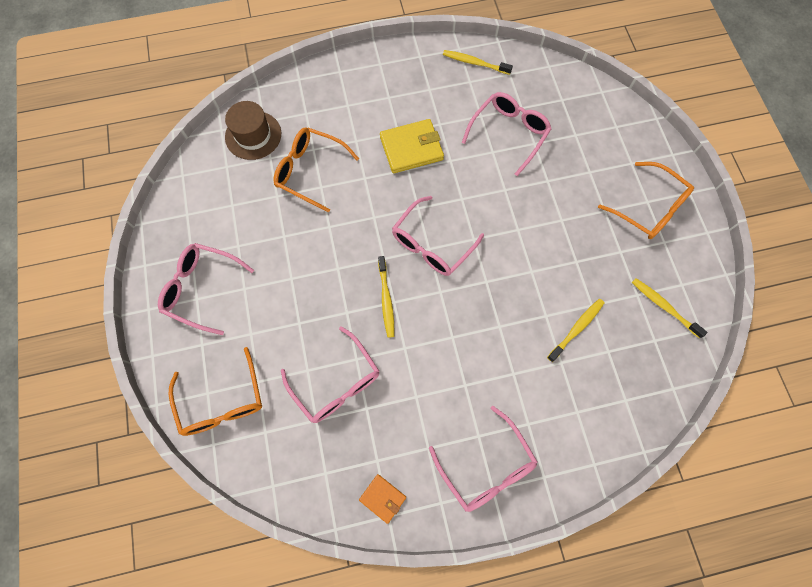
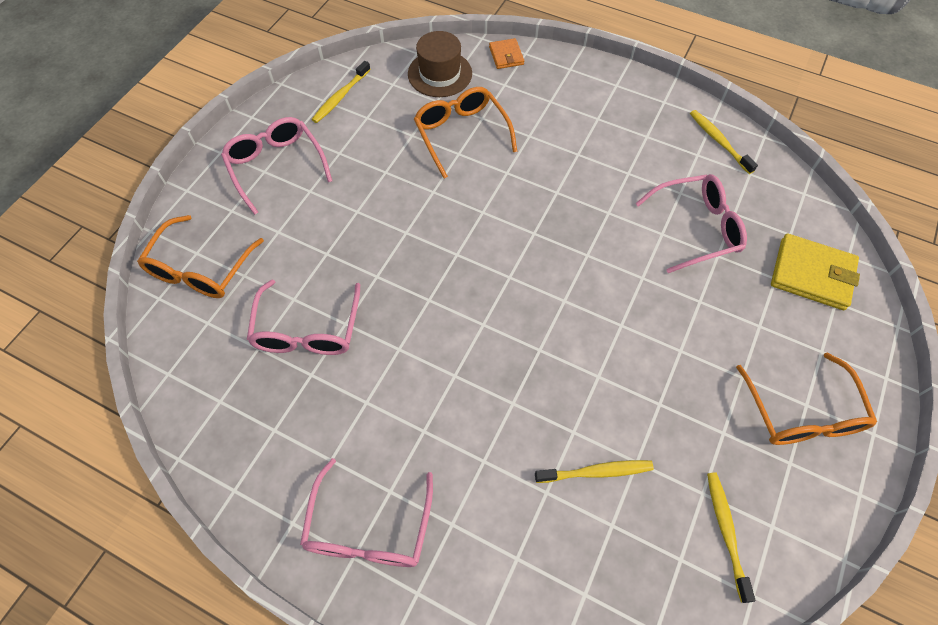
camera: 40 degrees right, 10 degrees down
(382, 498) = (245, 469): orange wallet -> orange wallet (506, 56)
(386, 299) = (423, 292): yellow toothbrush -> yellow toothbrush (340, 97)
(411, 148) = (578, 176): yellow wallet -> yellow wallet (812, 274)
(431, 244) = (516, 275): pink glasses -> none

